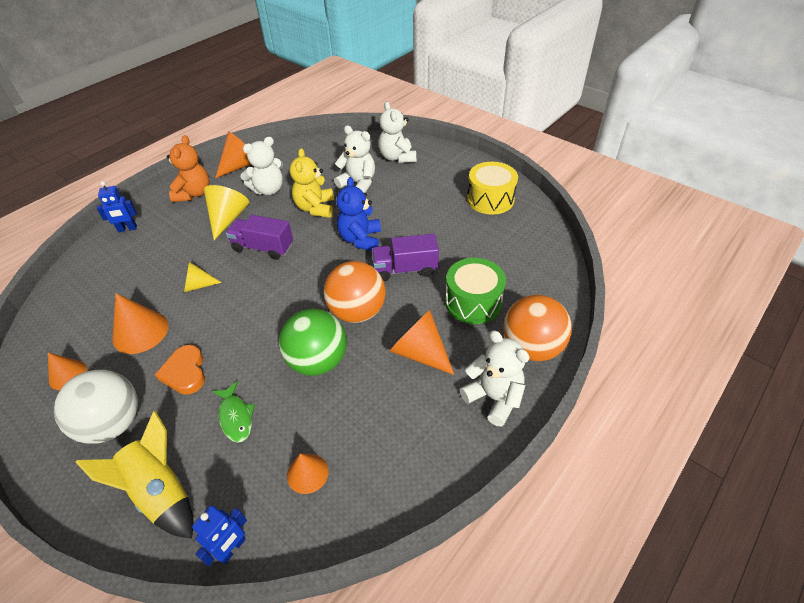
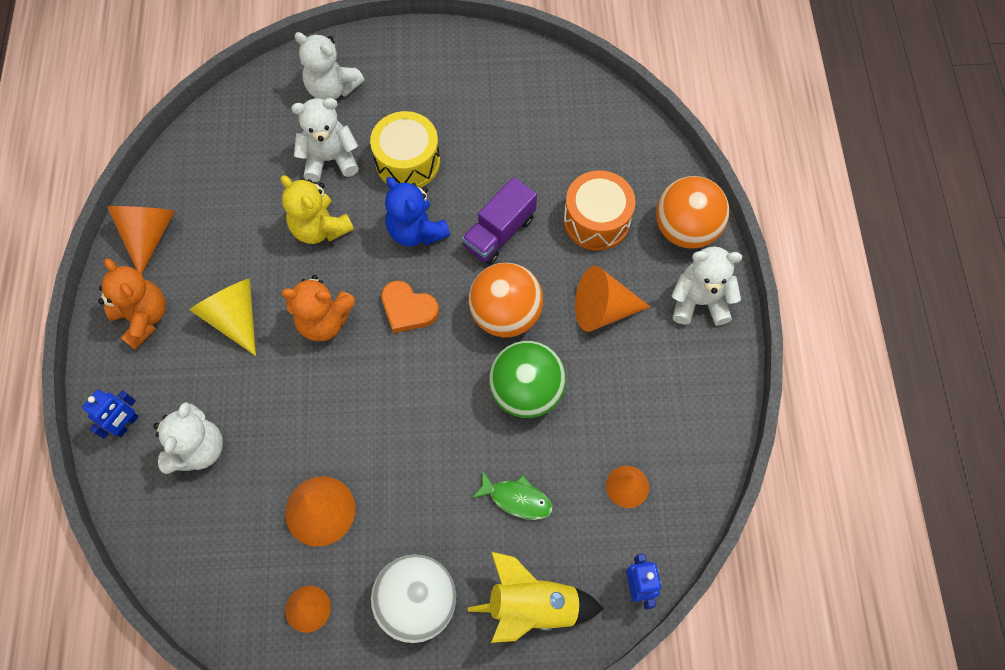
camera: 45 degrees left, 20 degrees up
(185, 372) = (420, 505): orange heart -> orange heart (408, 309)
(198, 285) = (311, 417): yellow cone -> none
(263, 248) = (324, 321): purple truck -> orange teddy bear
(268, 190) = (232, 244): white teddy bear -> white teddy bear (198, 449)
(473, 302) = (596, 220): green drum -> orange drum
(490, 199) = (494, 80): yellow drum -> yellow drum (407, 162)

